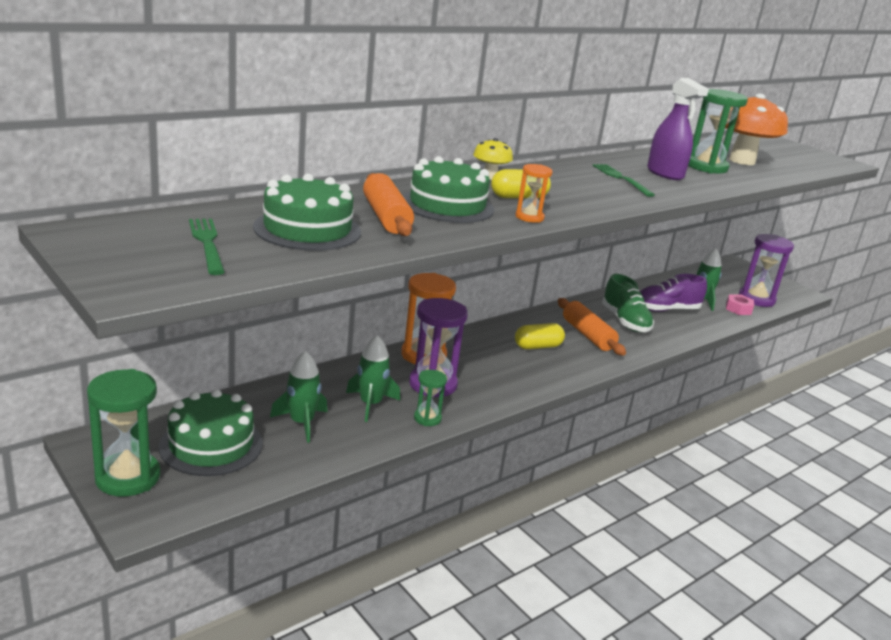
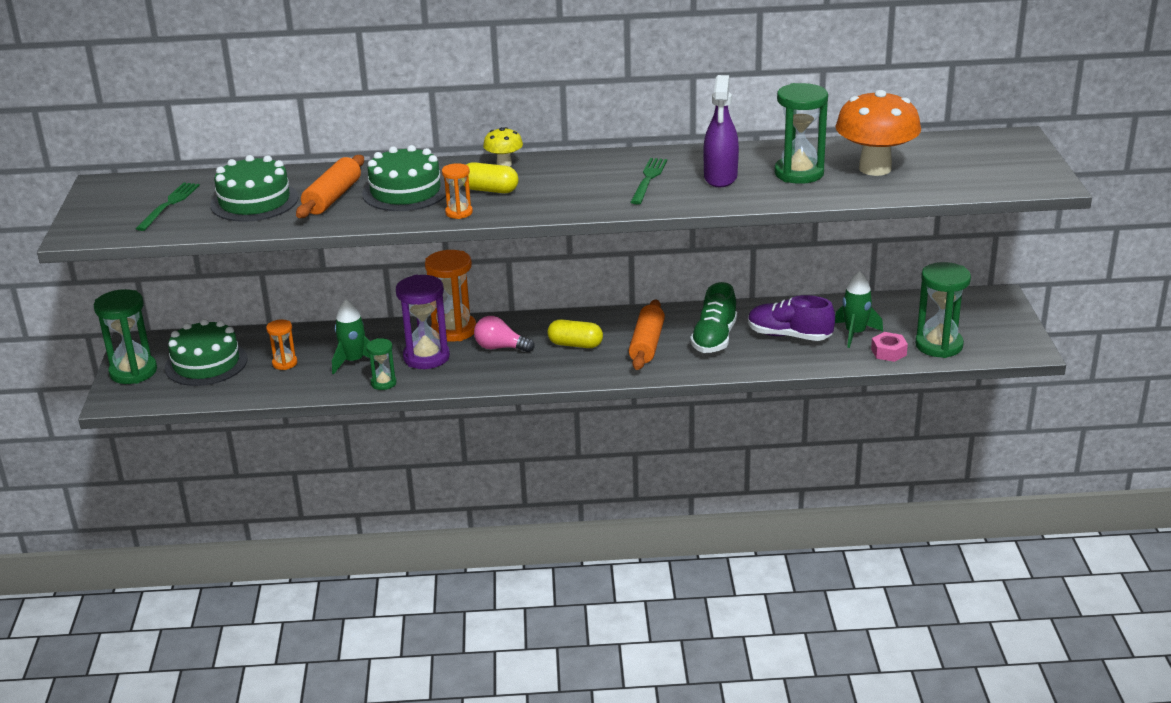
camera: 40 degrees right, 5 degrees up
(301, 423) = (284, 363): green rocket -> orange hourglass
(483, 362) = (500, 348): none -> pink light bulb
(756, 299) = (938, 345): purple hourglass -> green hourglass

